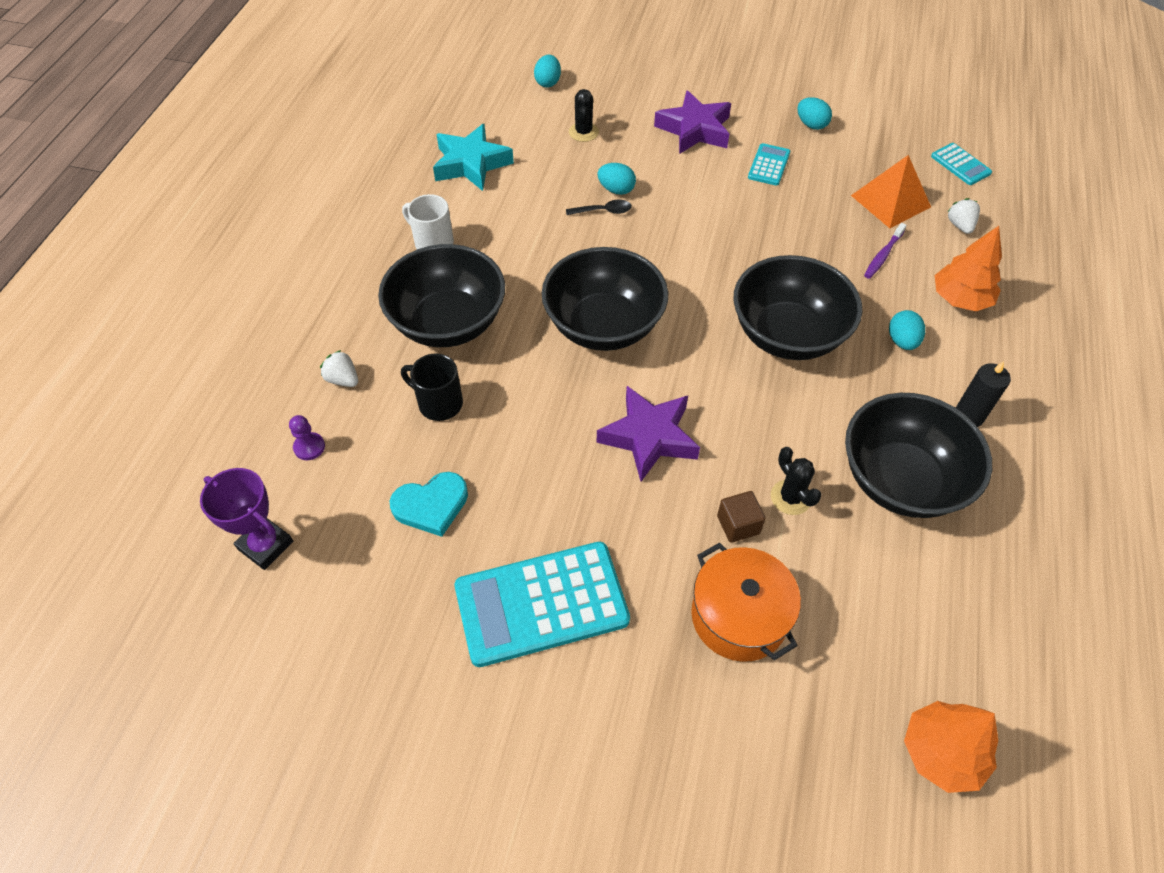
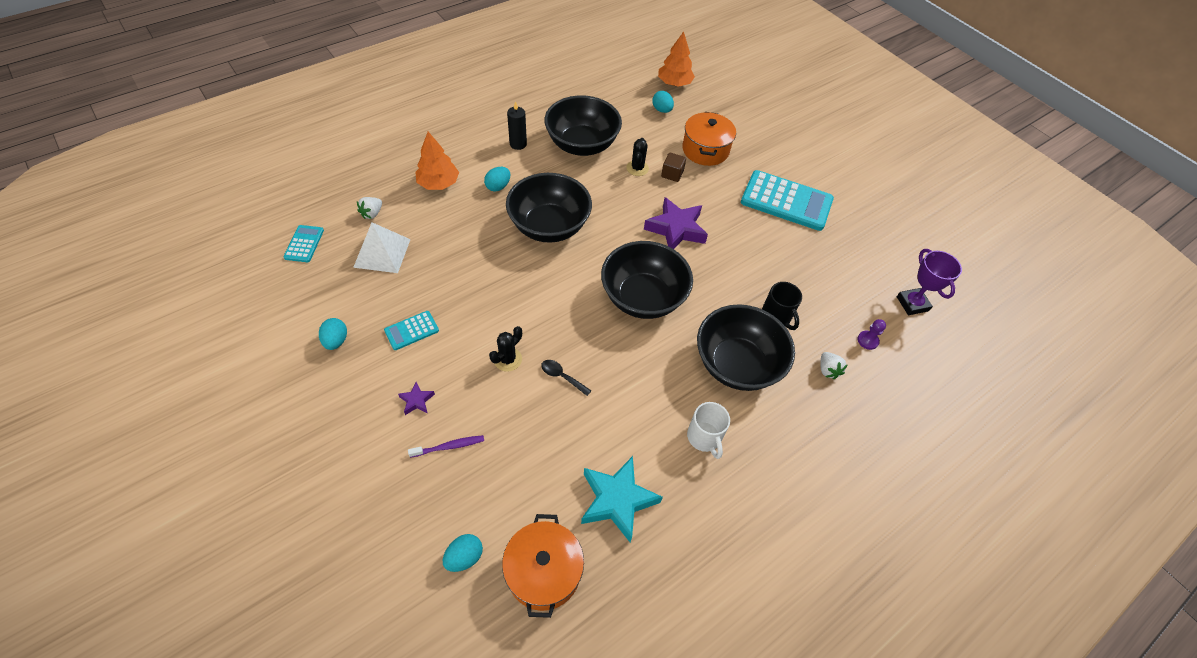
camera: 145 degrees left, 0 degrees up
(431, 505) = (813, 269): turquoise heart -> none
(486, 104) = (544, 572): none -> orange pot
(583, 132) = (498, 465): black cactus -> black cactus (507, 359)
(616, 190) = (534, 388): turquoise egg -> turquoise egg (662, 110)
(694, 129) = (416, 400): purple star -> purple star, size x0.46
(883, 255) = (439, 228): purple toothbrush -> purple toothbrush (449, 446)
(890, 201) = (382, 253): orange pyramid -> white pyramid

